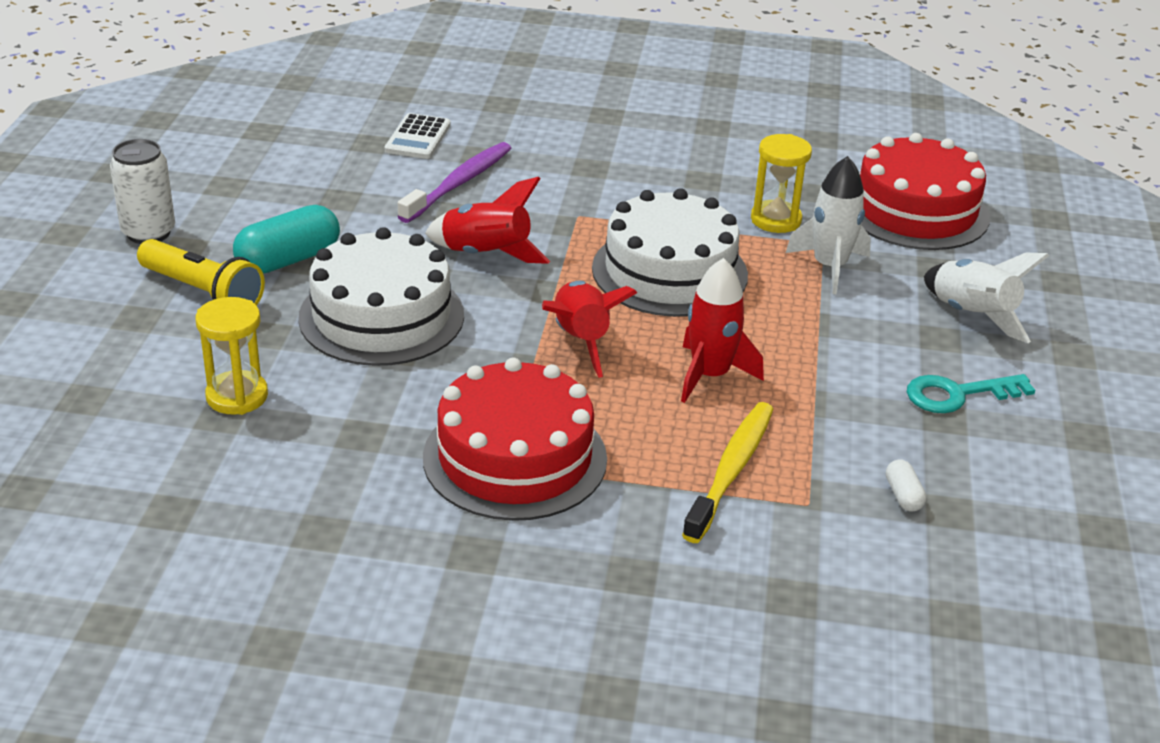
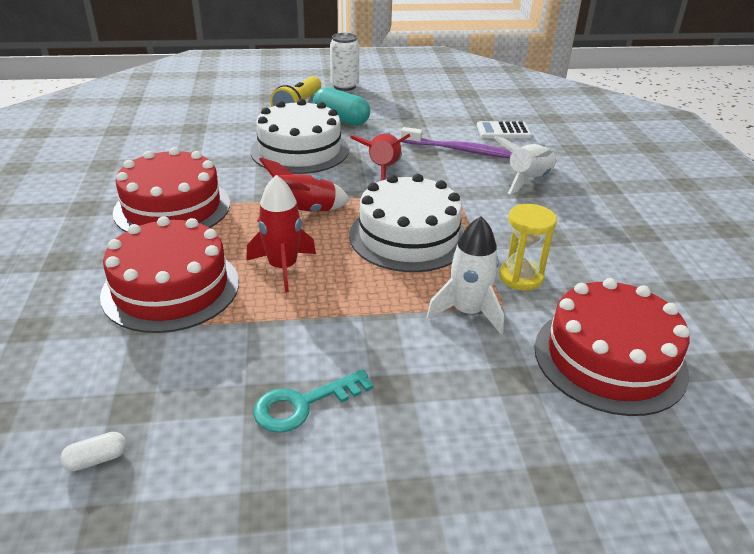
camera: 75 degrees right, 0 degrees up
(237, 396) = (211, 128): yellow hourglass -> none
(731, 470) = (171, 288): yellow toothbrush -> red cake
(903, 495) = (149, 377): white capsule -> white capsule (97, 459)
(957, 394) = (303, 404): turquoise key -> turquoise key turned 90 degrees counterclockwise
(972, 316) = (441, 409): white rocket -> white rocket (528, 180)

